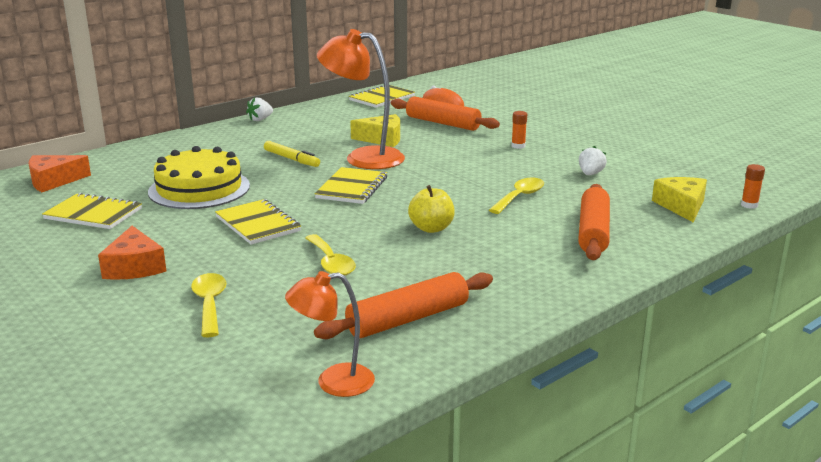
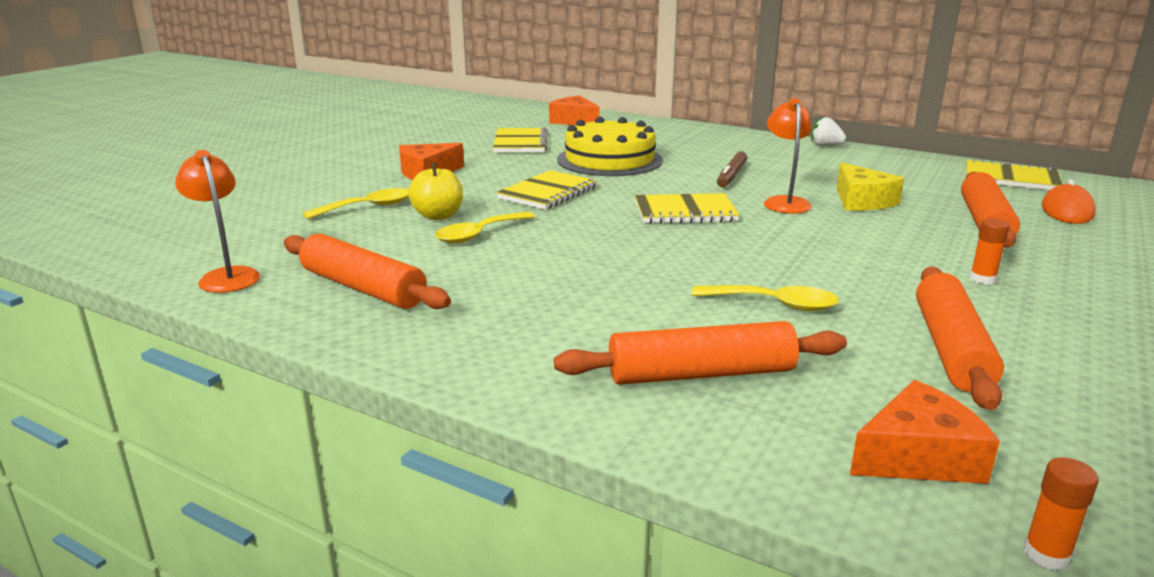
camera: 70 degrees right, 0 degrees up
(291, 159) = (731, 175): yellow marker -> brown marker
(363, 157) = (784, 202): orange lamp -> orange lamp, size x0.59
(431, 228) = (609, 266): yellow apple -> yellow apple (438, 216)
(590, 174) = (951, 348): white strawberry -> orange rolling pin
(682, 206) = (918, 456): yellow cheese -> orange cheese

